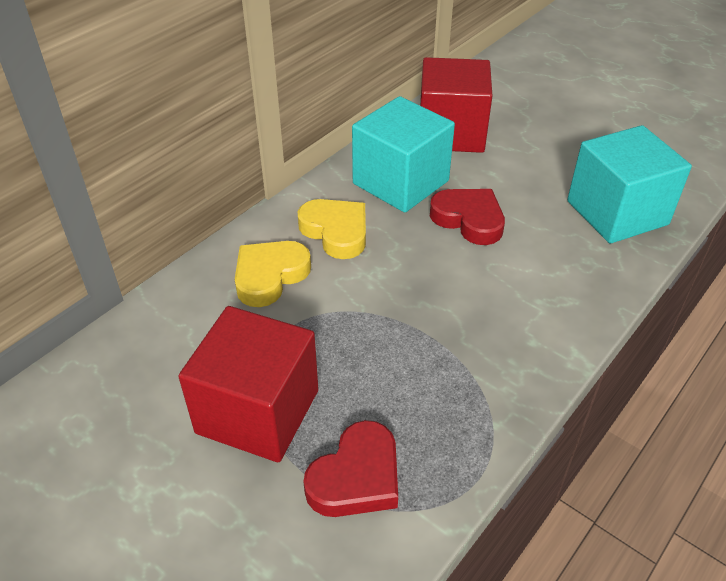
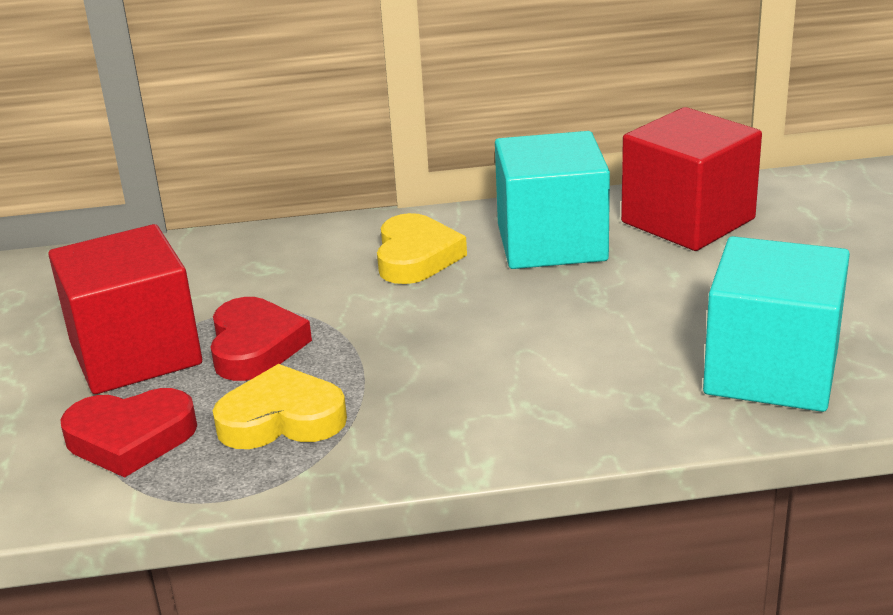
camera: 45 degrees right, 15 degrees down
(270, 276) = (301, 265): yellow heart -> yellow heart (282, 419)
(469, 219) = (571, 303): red heart -> red heart (255, 346)

